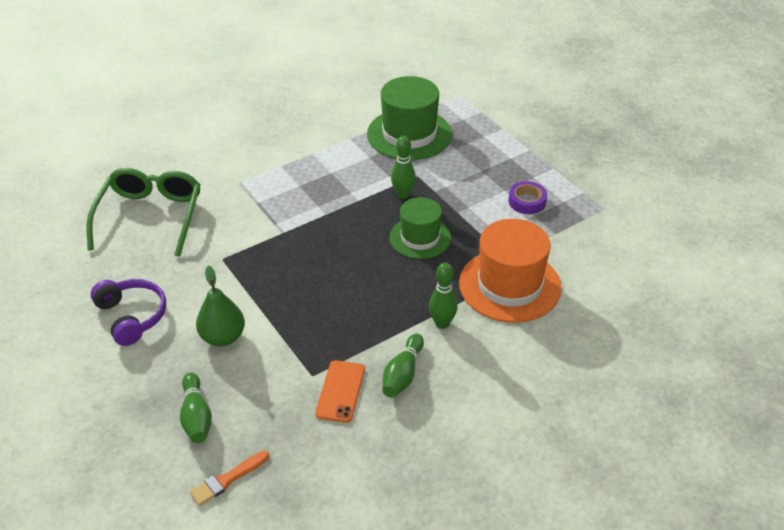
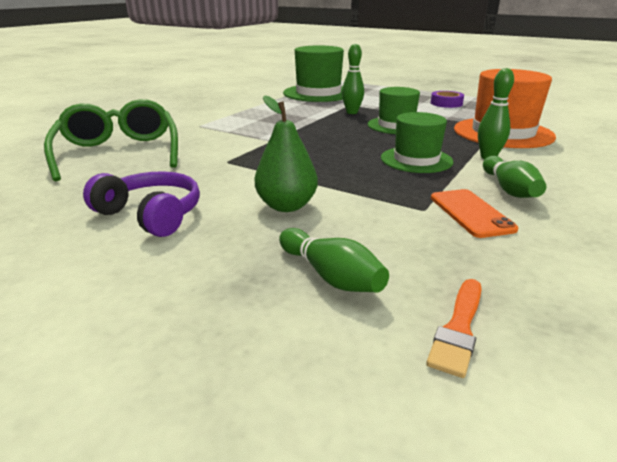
camera: 25 degrees left, 15 degrees down
(375, 306) = (416, 160): none -> green hat

